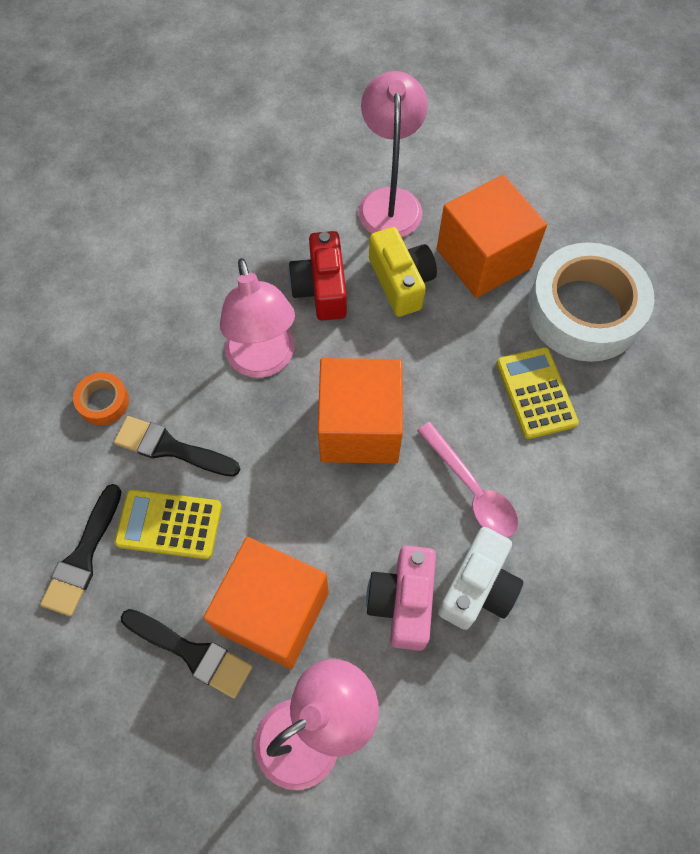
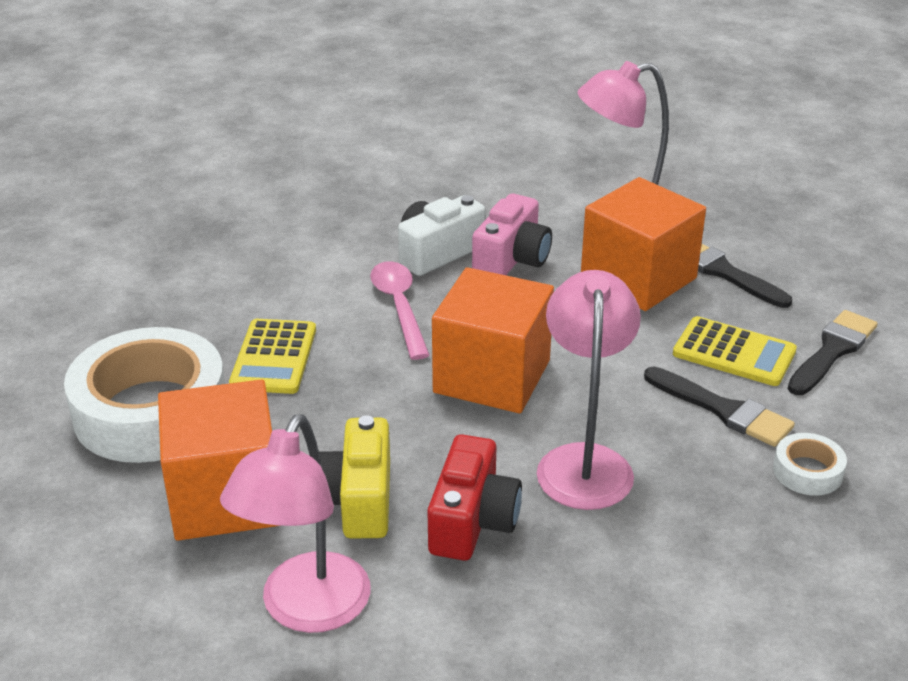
camera: 160 degrees left, 30 degrees down
(103, 402) = (807, 471): orange tape -> white tape

